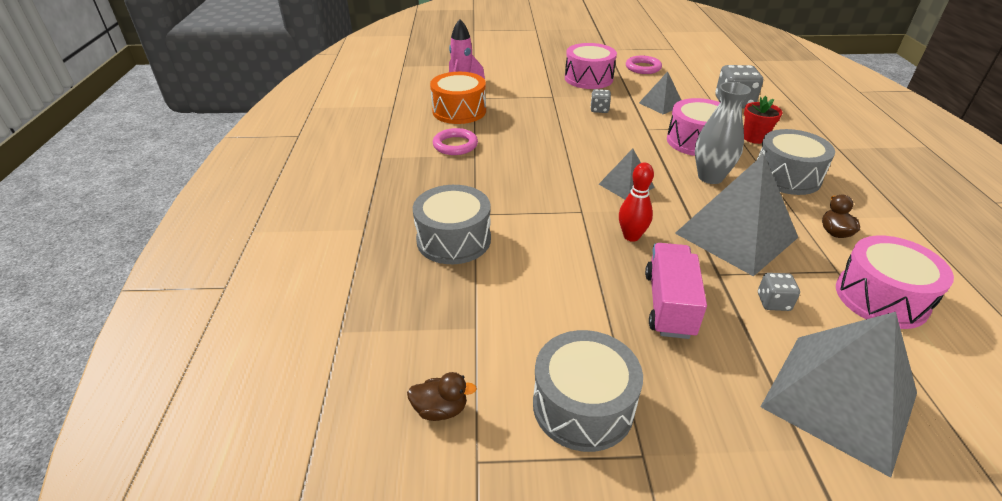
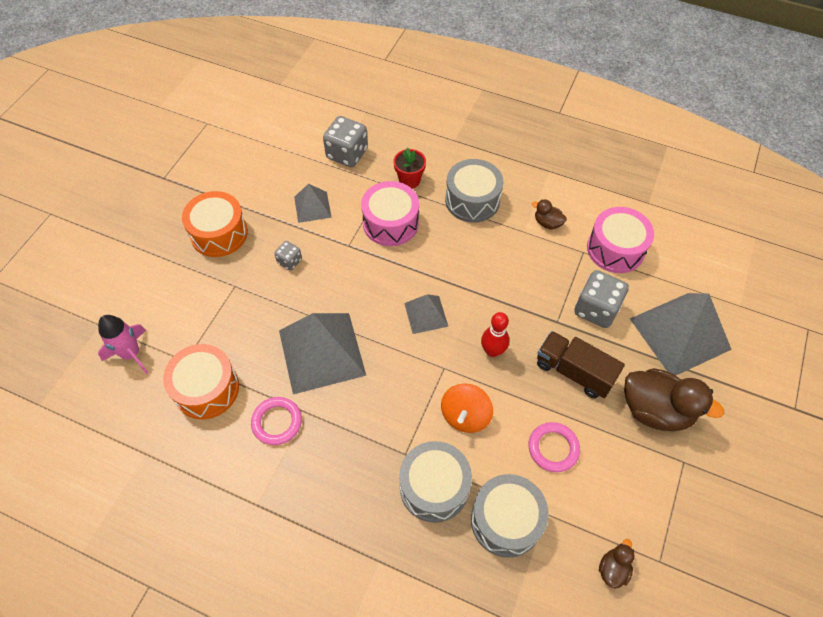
camera: 65 degrees left, 20 degrees up
(542, 238) = (465, 416): none -> orange spinning top
(583, 406) = (639, 476): grey drum -> grey drum (506, 520)
(588, 78) = (219, 233): pink drum -> orange drum
(643, 68) = (230, 175): pink ring -> pink ring (553, 448)
(669, 304) = (574, 372): pink truck -> brown truck
(692, 400) = (655, 410): none -> brown duck
(710, 177) = (446, 249): grey vase -> none
(736, 235) = (523, 282): grey pyramid -> grey pyramid (321, 352)
(773, 302) = (596, 309): grey dice -> grey dice, size x1.88

